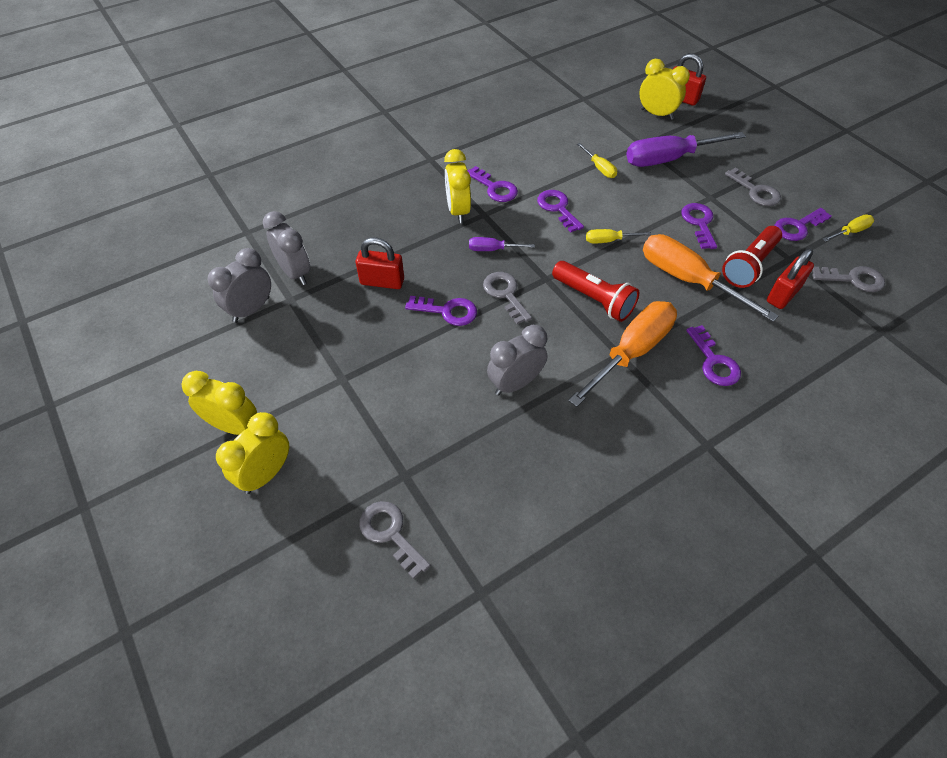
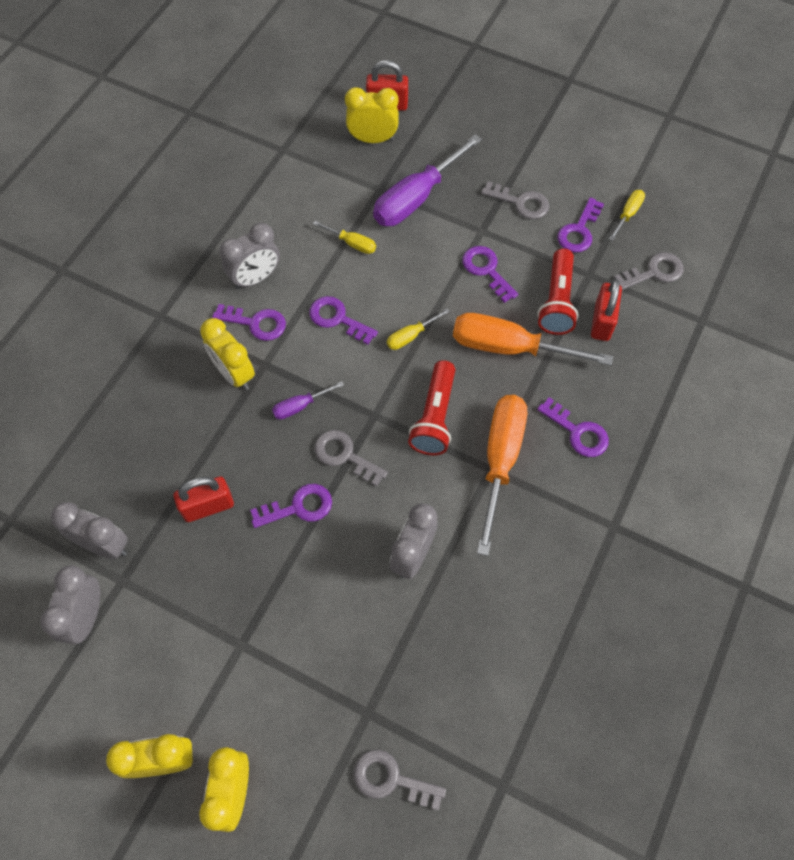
camera: 30 degrees left, 10 degrees up
(513, 162) = (255, 278): none -> grey clock
(594, 300) = (434, 417): red flashlight -> red flashlight turned 90 degrees clockwise

